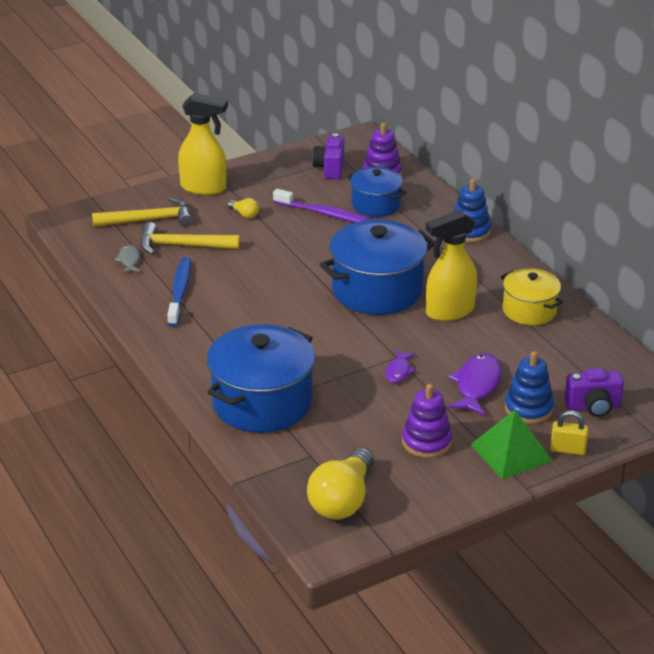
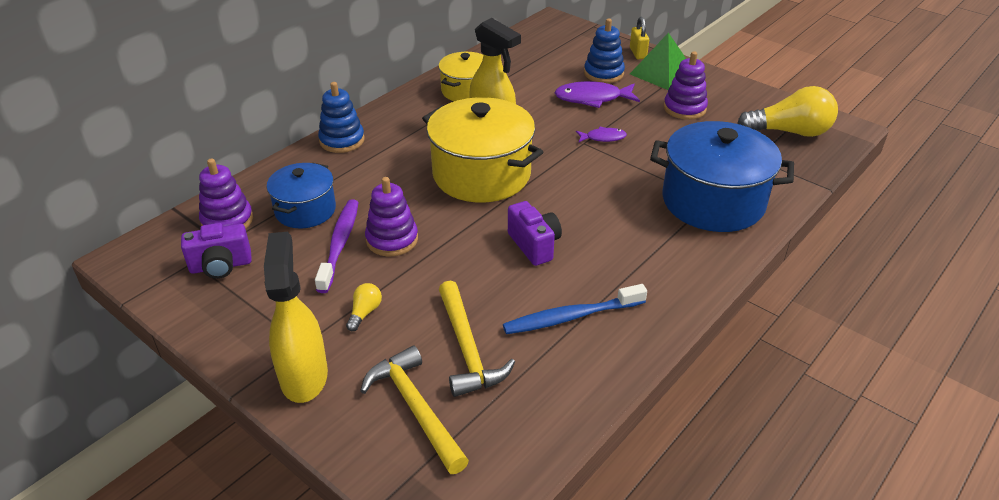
camera: 110 degrees left, 5 degrees up
(129, 260) = (529, 392): grey fish -> none
(315, 235) = (392, 239): none -> purple stacking toy
(377, 290) = (481, 174): blue pot -> yellow pot
(593, 406) = (579, 50): purple camera -> purple camera (534, 245)

